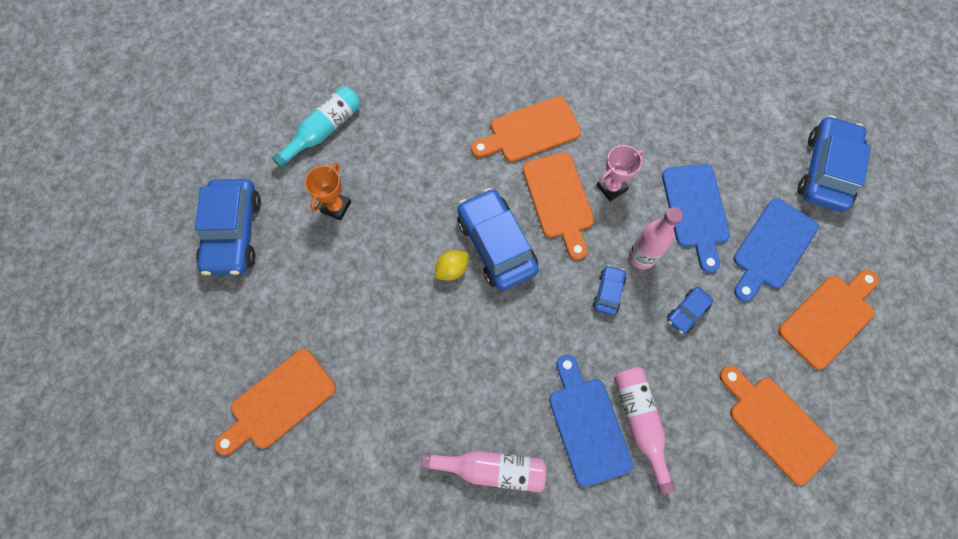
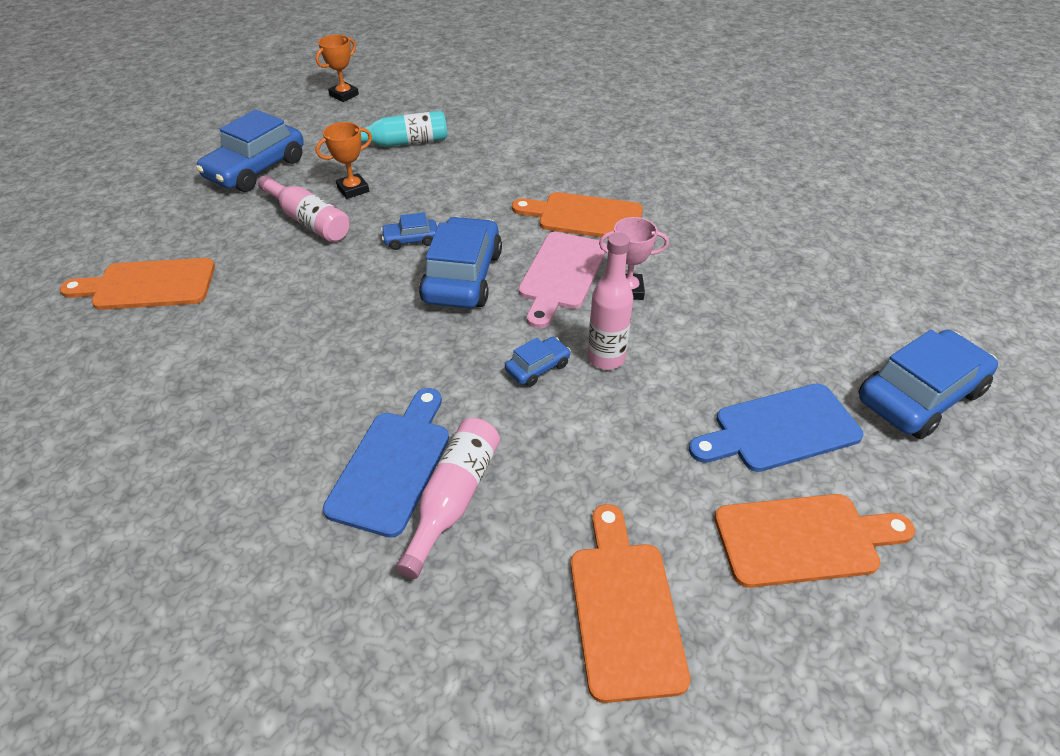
camera: 35 degrees right, 25 degrees down
(217, 97) = (344, 95): none -> orange trophy
(452, 269) = (401, 274): yellow lemon -> none
(491, 469) = (254, 442): pink bottle -> pink bottle (308, 221)
(559, 200) = (561, 274): orange cutting board -> pink cutting board
(687, 312) = (612, 431): blue car -> blue car (411, 240)
(695, 210) = (708, 351): blue cutting board -> none

